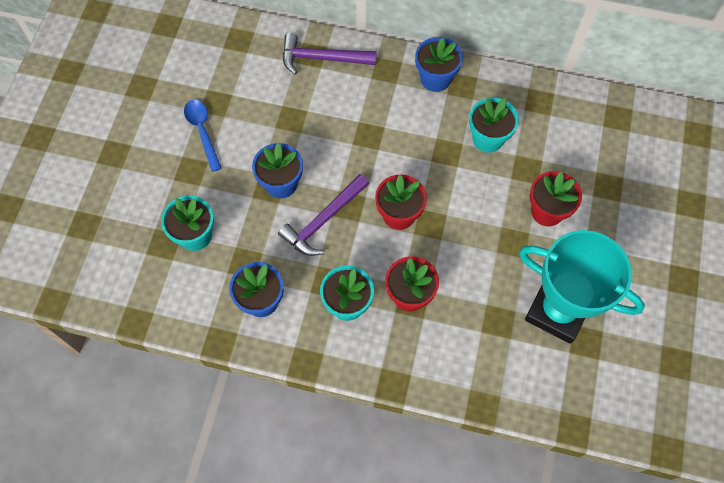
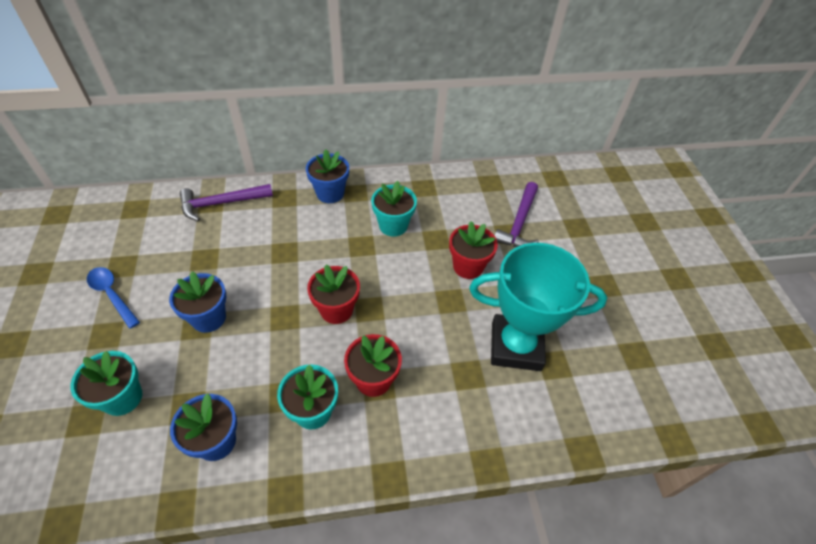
camera: 25 degrees left, 15 degrees down
(323, 220) = (262, 338): purple hammer -> purple hammer (519, 223)

